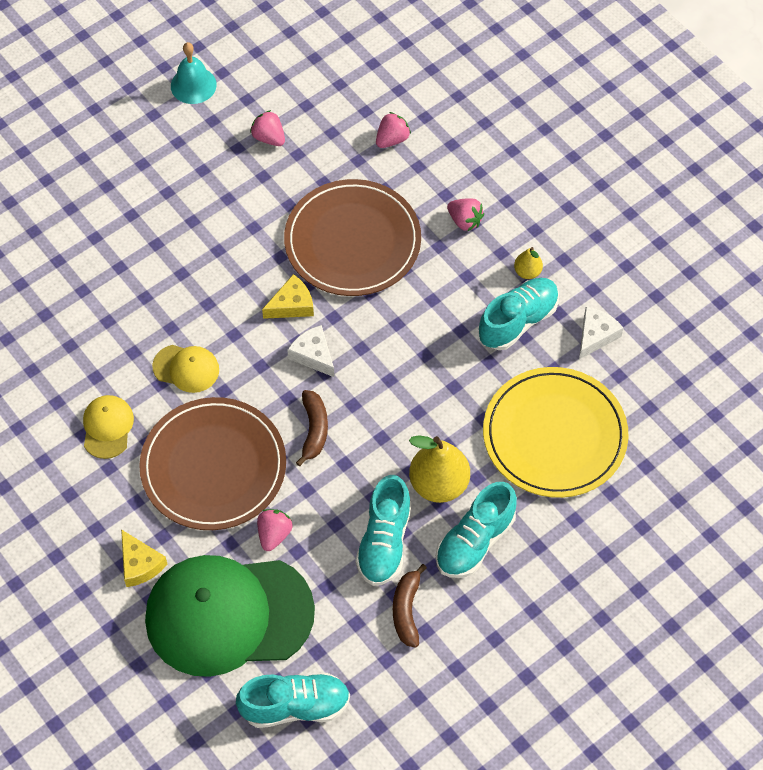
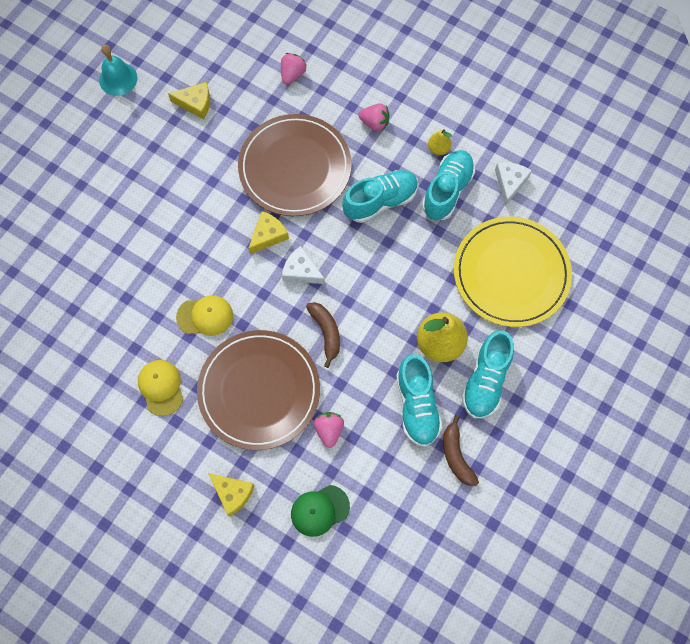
camera: 20 degrees left, 10 degrees up
(228, 615) = (320, 510): green cap -> green cap, size x0.43
(269, 137) = (195, 103): pink strawberry -> yellow cheese
(295, 706) = (402, 567): turquoise shoe -> turquoise shoe (380, 201)

